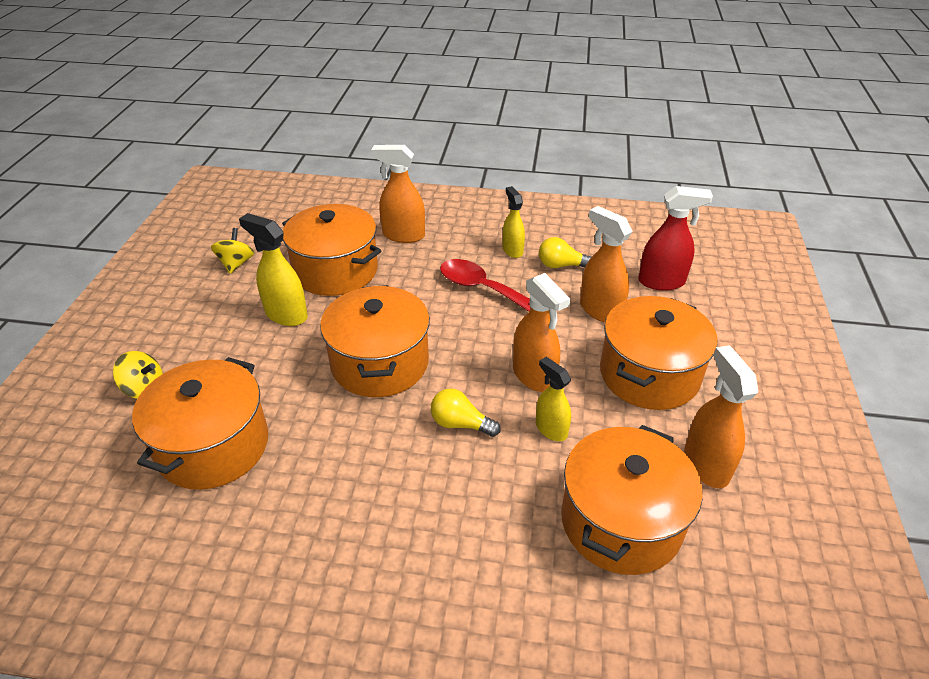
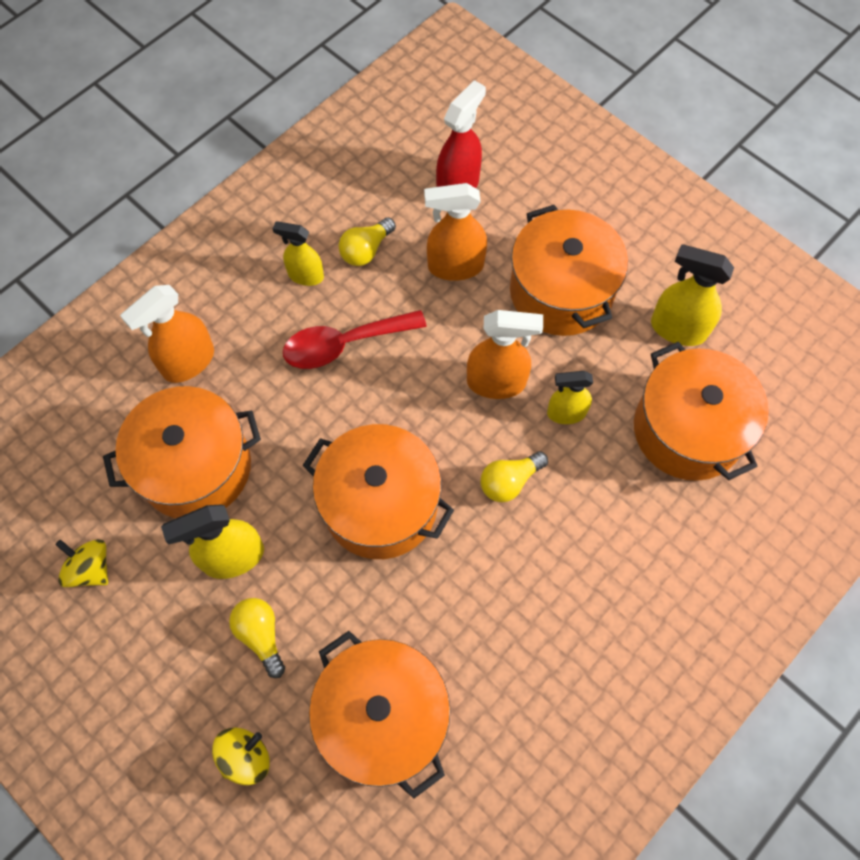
camera: 55 degrees left, 25 degrees up
(238, 353) = (261, 635): none -> yellow light bulb
(705, 464) = (677, 329): orange spray bottle -> yellow spray bottle

